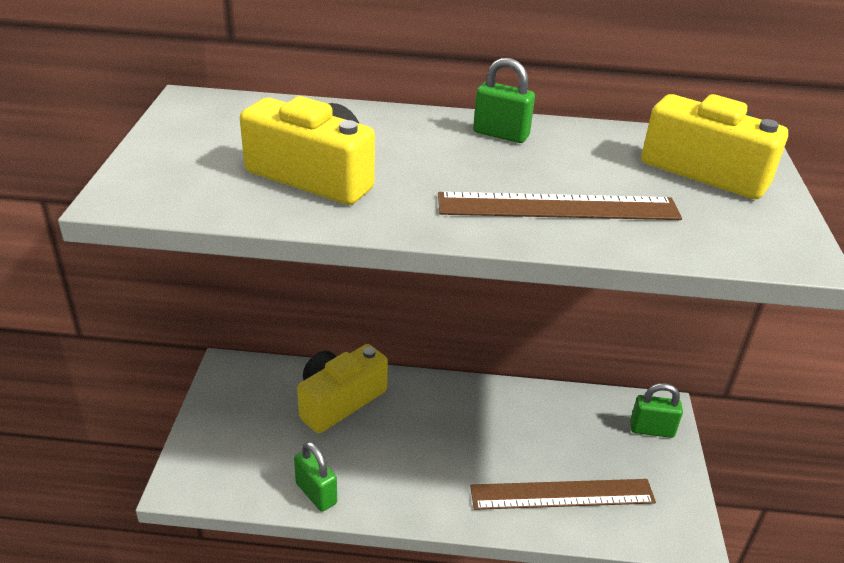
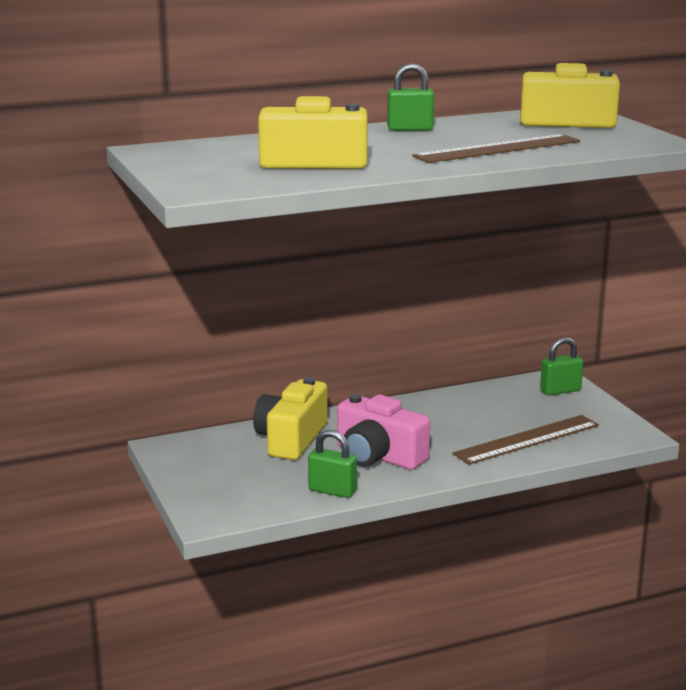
camera: 25 degrees left, 15 degrees down
(397, 459) = (378, 456): none -> pink camera

